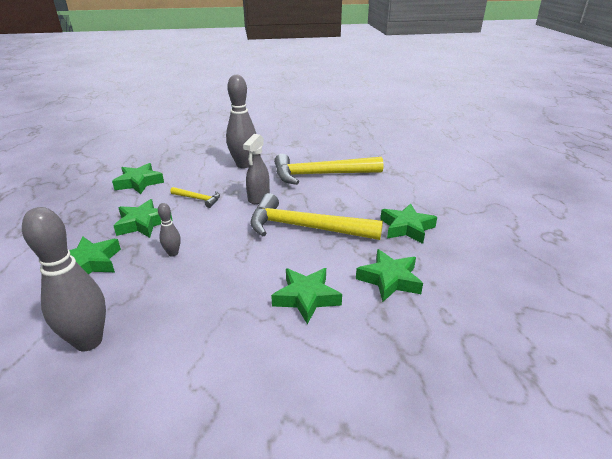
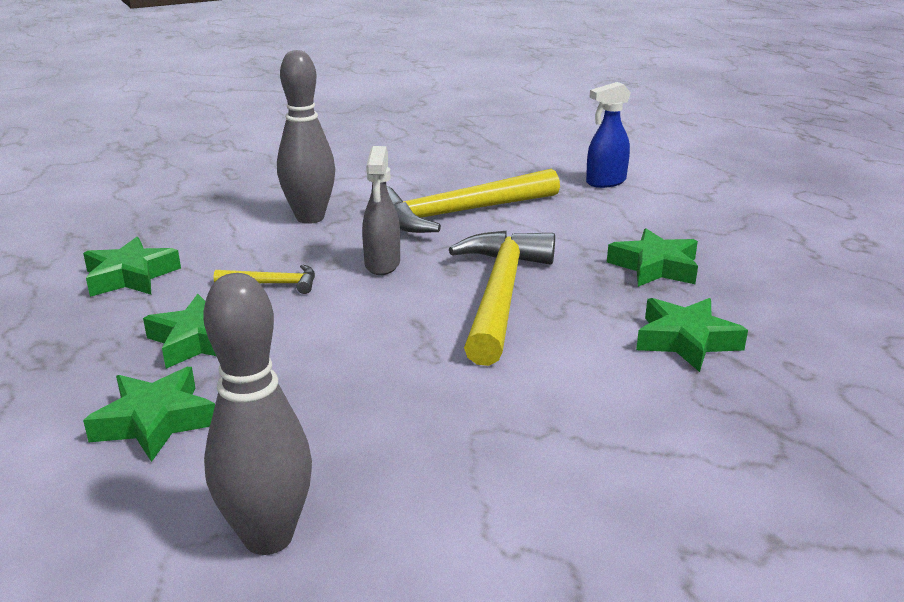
camera: 20 degrees left, 5 degrees down
(173, 253) = (302, 374): grey bowling pin -> none
(305, 228) = (500, 294): yellow hammer -> yellow hammer turned 105 degrees clockwise
(306, 298) = (584, 391): green star -> none
(417, 168) = (605, 182): none -> blue spray bottle

